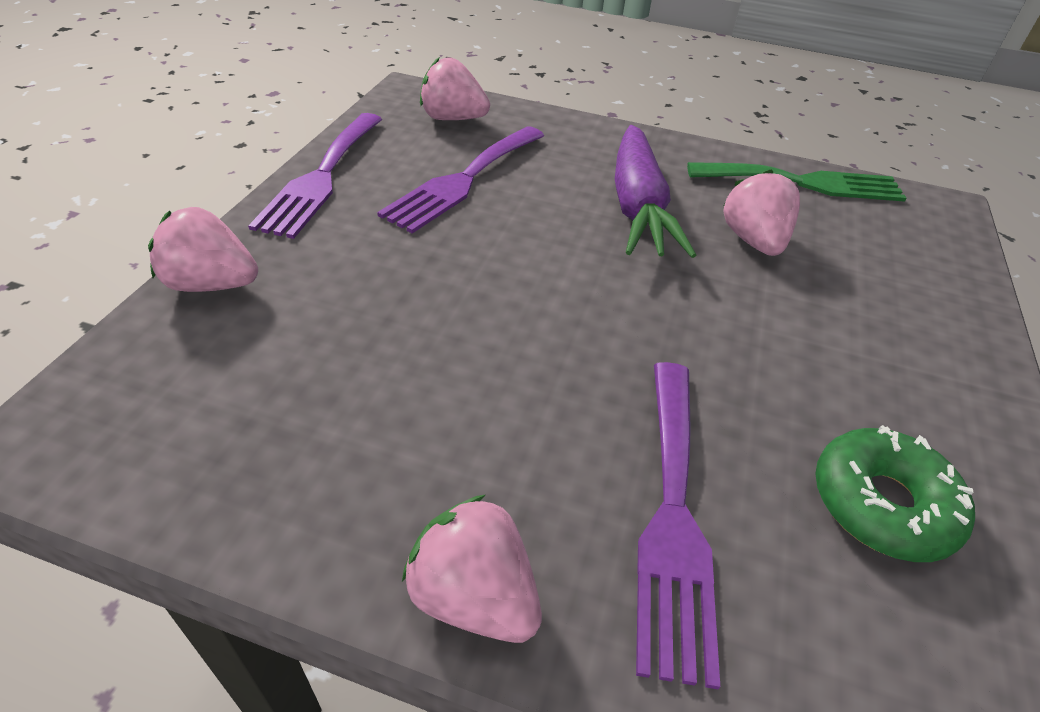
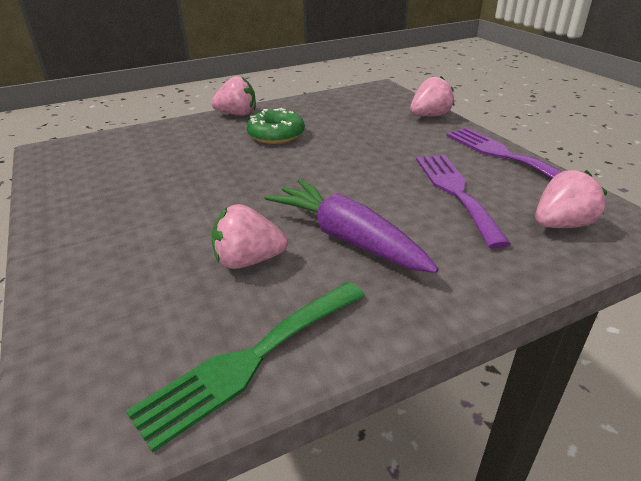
camera: 140 degrees right, 10 degrees down
(673, 515) = (196, 144): purple fork -> none
(753, 241) = (248, 261): pink strawberry -> pink strawberry turned 135 degrees clockwise
(882, 504) = (115, 178): green donut -> green donut (276, 135)

